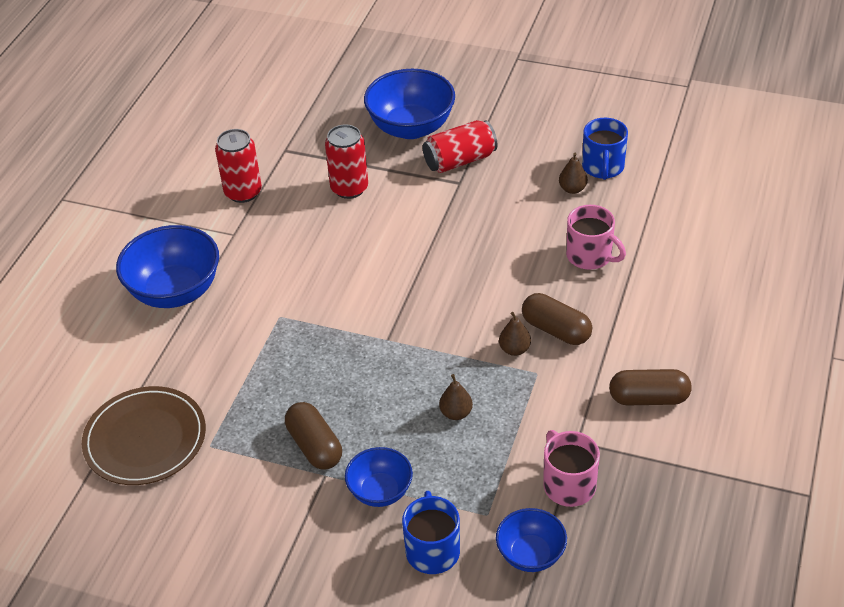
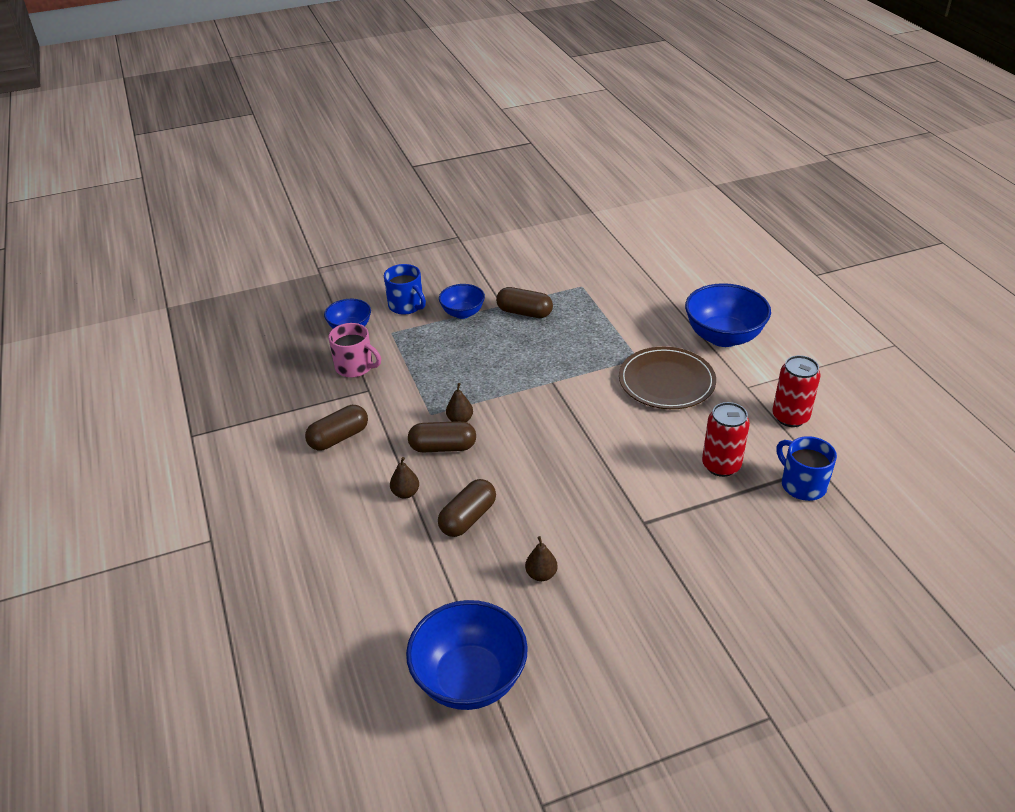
camera: 140 degrees right, 5 degrees down
(145, 439) = (619, 272): brown plate -> brown plate (666, 381)
(411, 127) = (753, 553): blue bowl -> blue bowl (469, 679)
(456, 413) = (460, 366): brown pear -> brown pear (405, 493)
(460, 160) = (669, 544): red can -> none
(590, 256) = (468, 518): pink mug -> brown capsule
(603, 167) = (535, 617): blue mug -> blue mug (802, 485)

